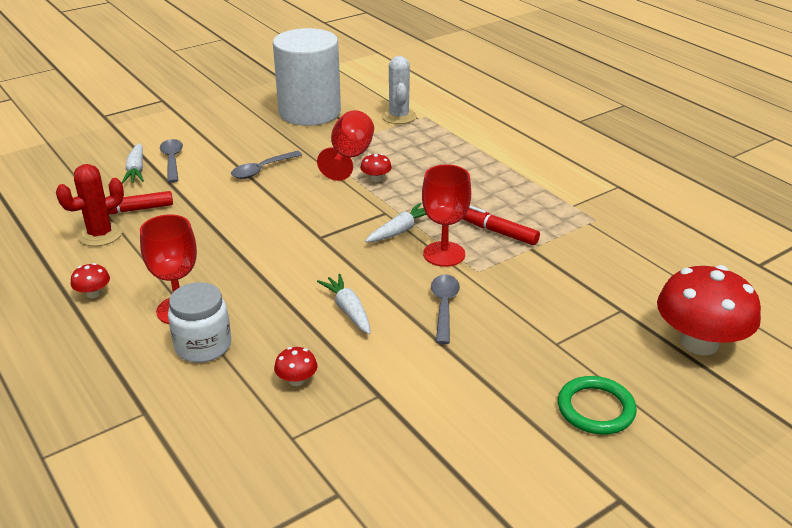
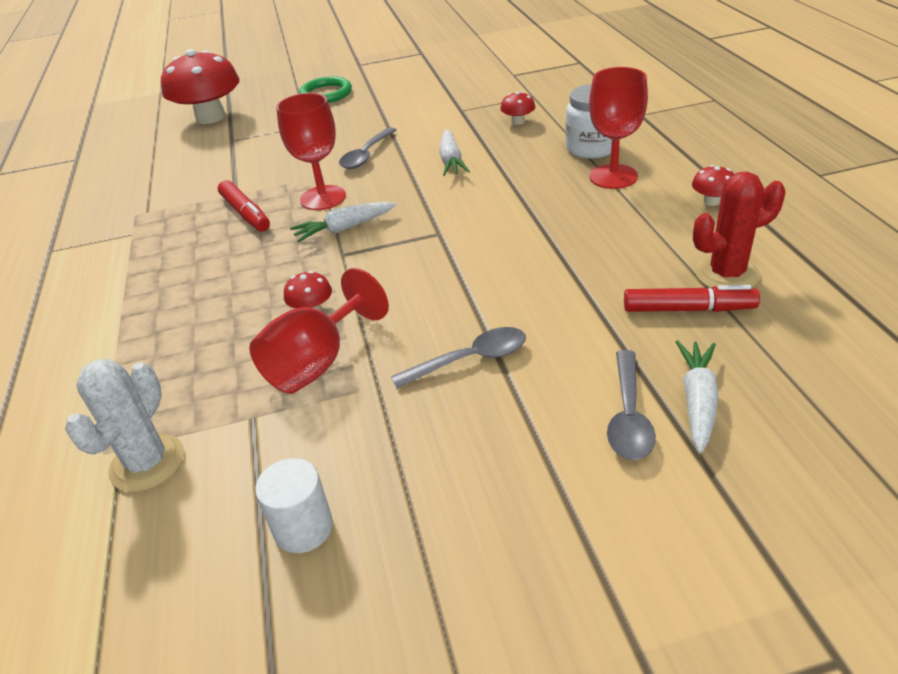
camera: 155 degrees left, 5 degrees up
(309, 112) = (303, 528): white cylinder -> white cylinder, size x0.40

